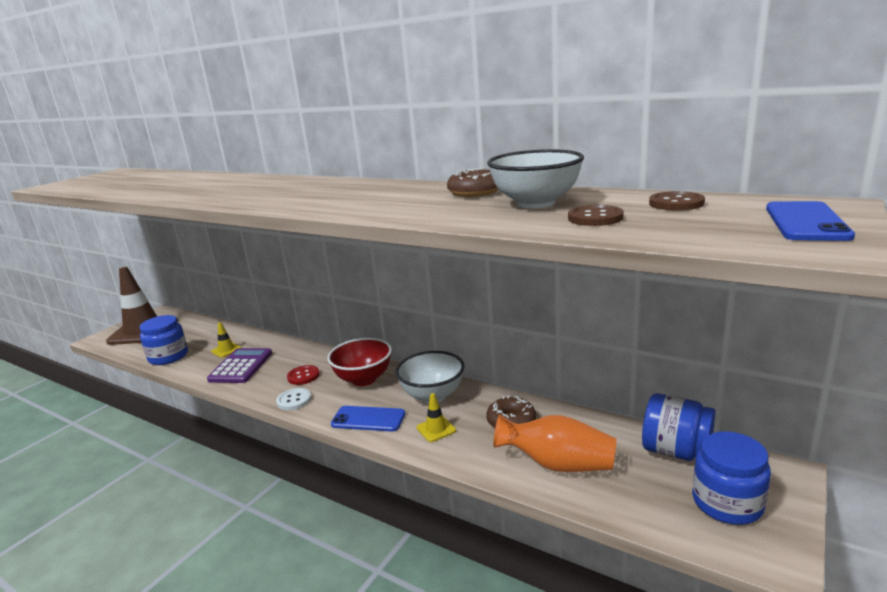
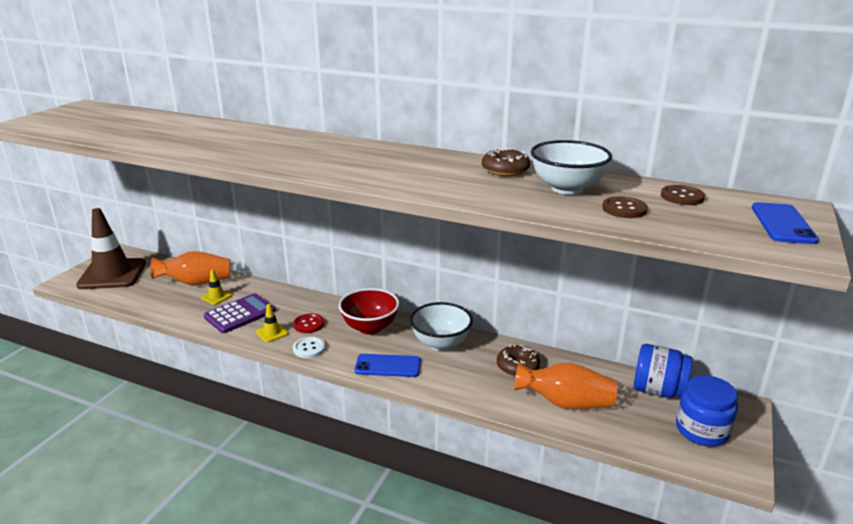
camera: 10 degrees left, 5 degrees up
(168, 357) = (156, 303): blue jar -> none
(214, 337) = (196, 283): none -> orange vase
(241, 366) = (240, 314): purple calculator -> purple calculator turned 45 degrees clockwise
(436, 429) = (453, 374): yellow traffic cone -> yellow traffic cone (272, 333)

